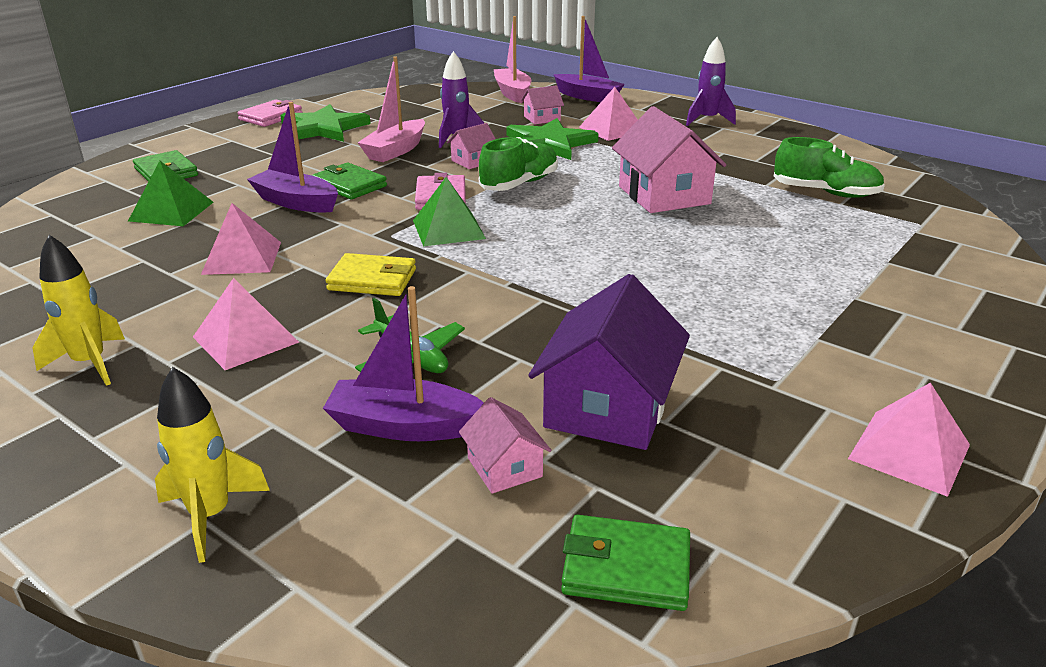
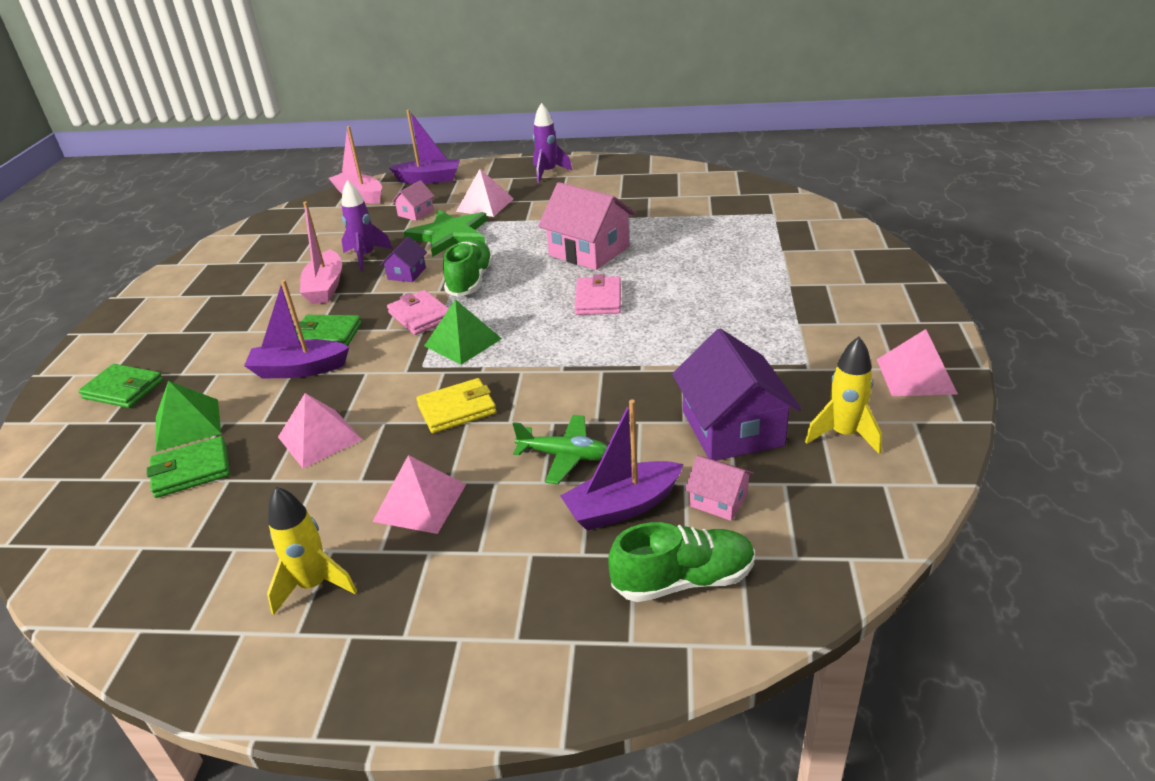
camera: 30 degrees left, 5 degrees up
(211, 516) = (573, 636): yellow rocket -> yellow rocket (843, 435)
(271, 117) = (154, 294): pink wallet -> pink wallet (598, 299)
(323, 128) = (225, 288): green star -> none
(473, 161) = (407, 273): pink house -> purple house
(626, 568) = (853, 523): green wallet -> green wallet (191, 471)
(825, 193) = (693, 209): green shoe -> green shoe (683, 580)

